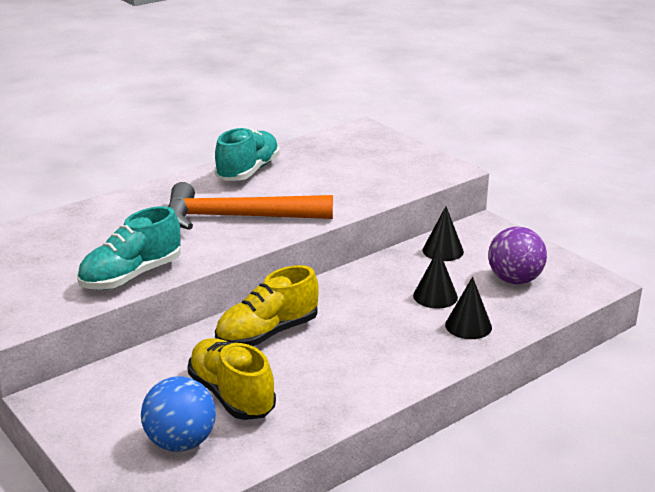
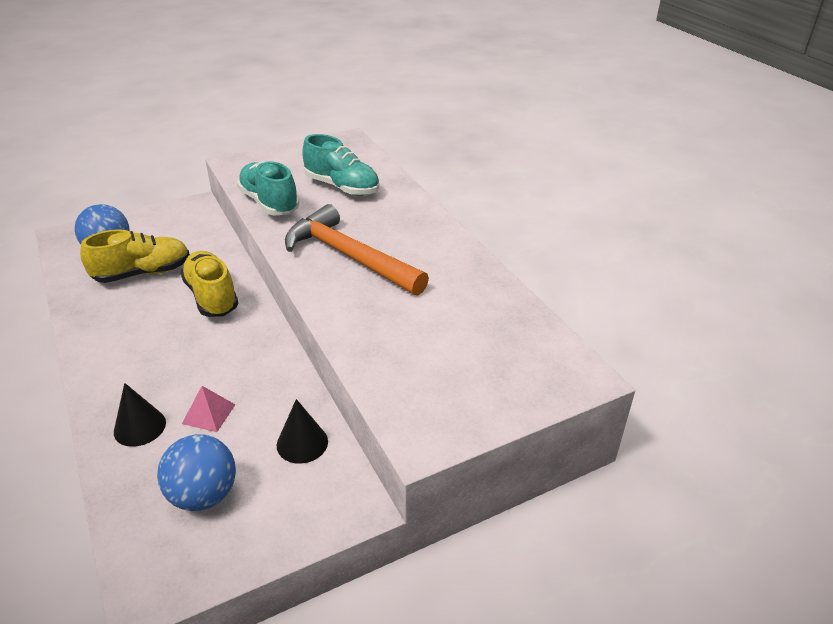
camera: 100 degrees right, 10 degrees up
(237, 217) = (349, 256): orange hammer -> orange hammer turned 60 degrees counterclockwise
(248, 171) = (455, 270): turquoise shoe -> turquoise shoe (342, 187)
(435, 296) = (209, 414): black cone -> pink pyramid
(514, 280) = (203, 495): purple ball -> blue ball

